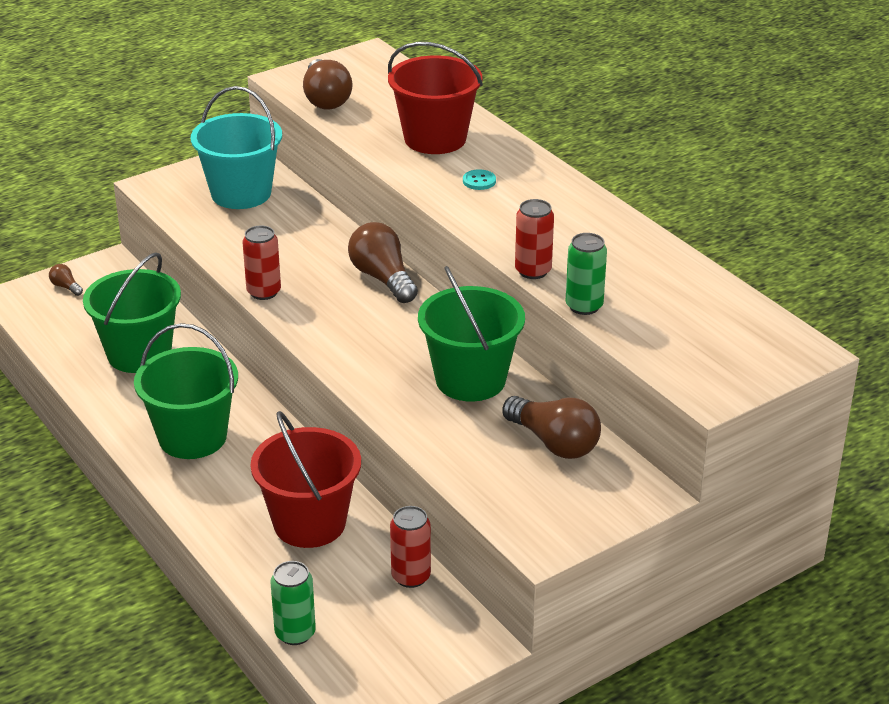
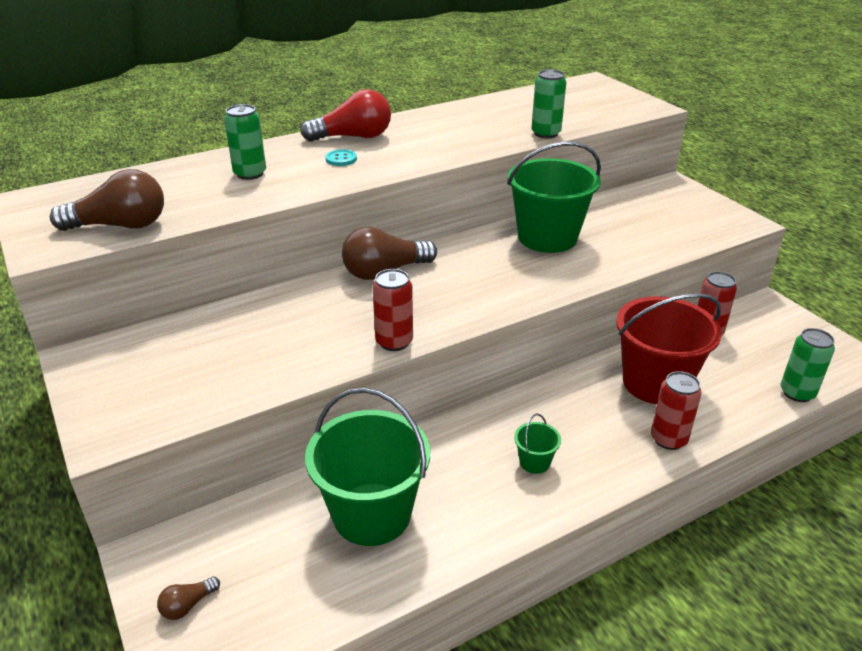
camera: 85 degrees left, 0 degrees up
(192, 437) = (534, 462): green bucket -> green bucket, size x0.42
(241, 193) = (173, 358): turquoise bucket -> none
(435, 139) = (250, 174): red bucket -> green can
(533, 271) = (495, 147): red can -> red can (668, 439)
(539, 183) = (353, 137): none -> red light bulb
(554, 443) = (624, 210): brown light bulb -> none

